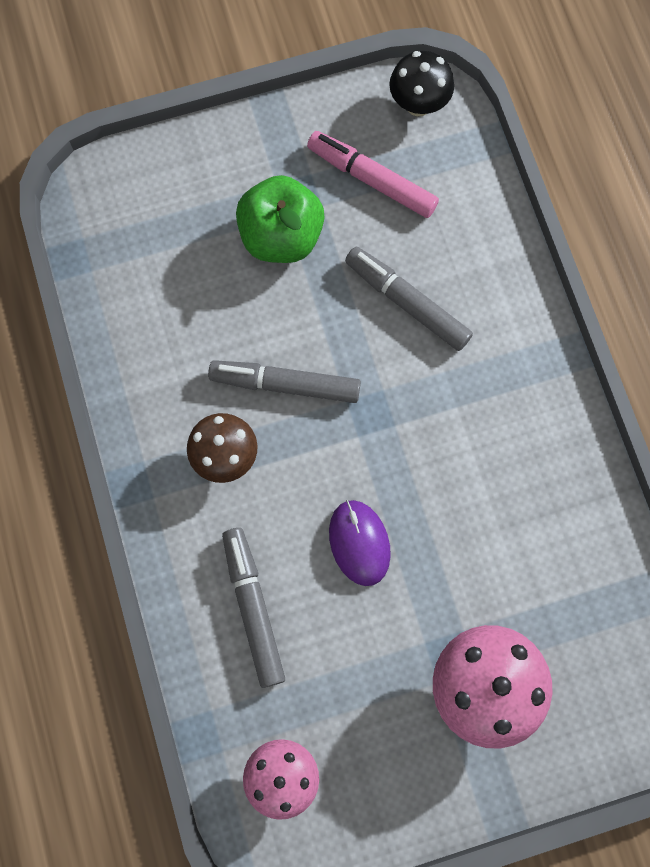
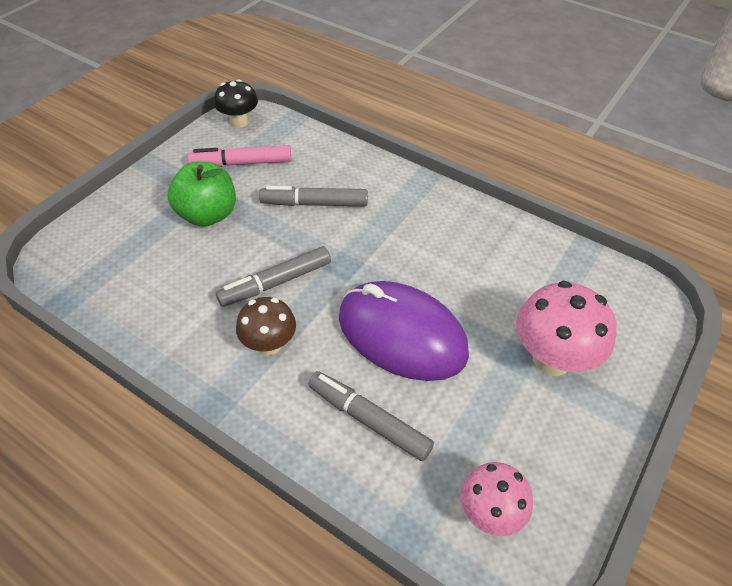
camera: 40 degrees left, 25 degrees down
(359, 543) = (402, 334): purple mouse -> purple mouse, size x1.97

